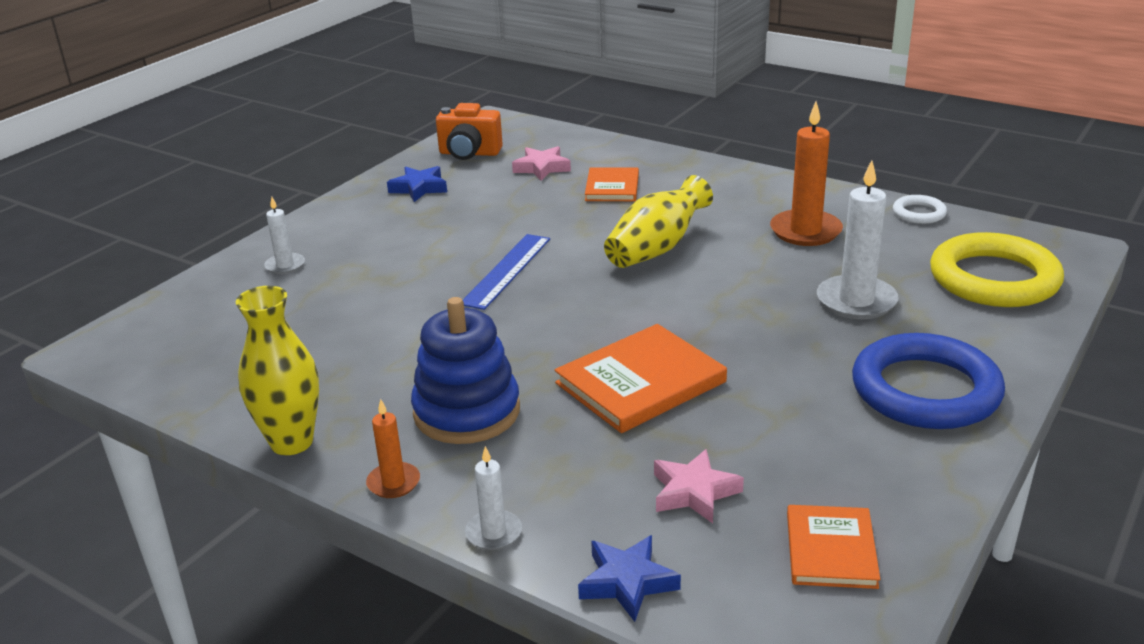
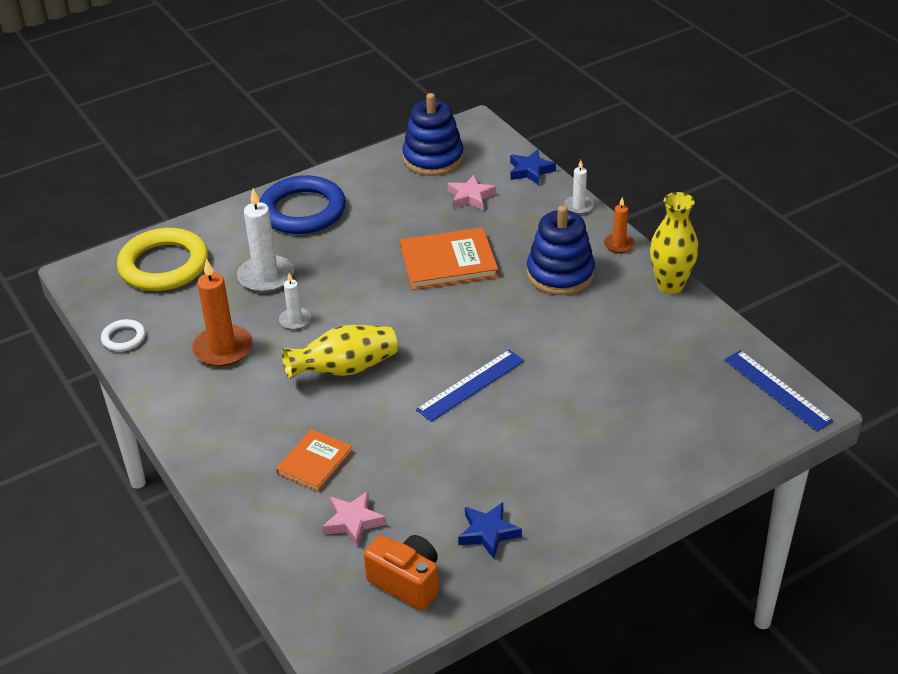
camera: 155 degrees left, 10 degrees up
(130, 356) = (777, 390): none -> blue ruler
(285, 265) = (646, 455): white candle -> white candle (295, 320)
(831, 550) = (433, 158): orange book -> blue stacking toy

